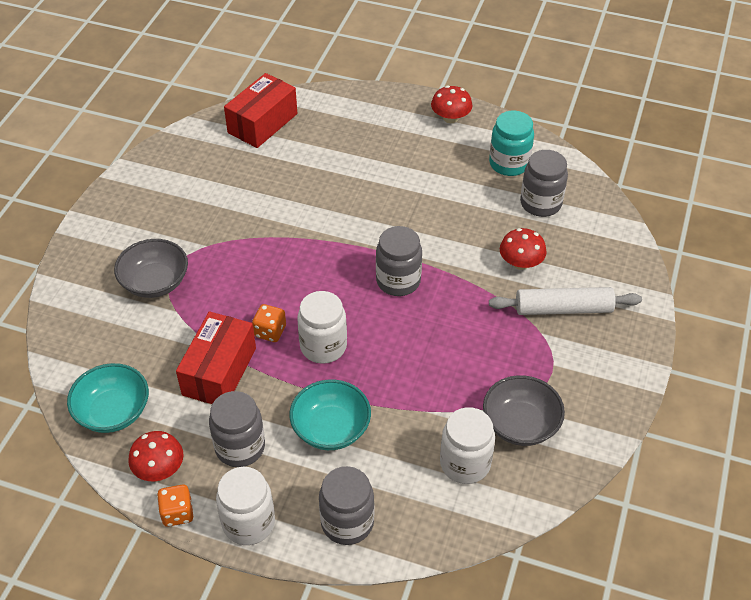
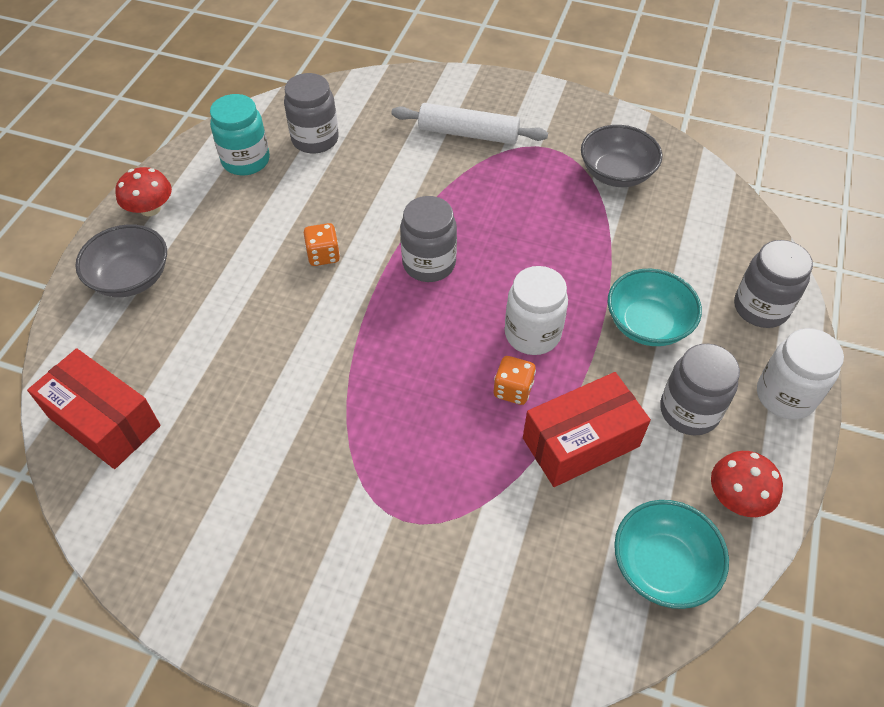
camera: 90 degrees left, 5 degrees up
(155, 282) = (428, 540): grey bowl -> grey bowl (131, 278)
(177, 513) = (792, 469): orange dice -> orange dice (323, 255)
(219, 371) = (580, 442): red box -> red box turned 45 degrees counterclockwise
(465, 463) = (670, 215): white jar -> none
(520, 263) = (404, 160): red mushroom -> none
(563, 309) = (468, 134): white rolling pin -> white rolling pin turned 75 degrees counterclockwise

